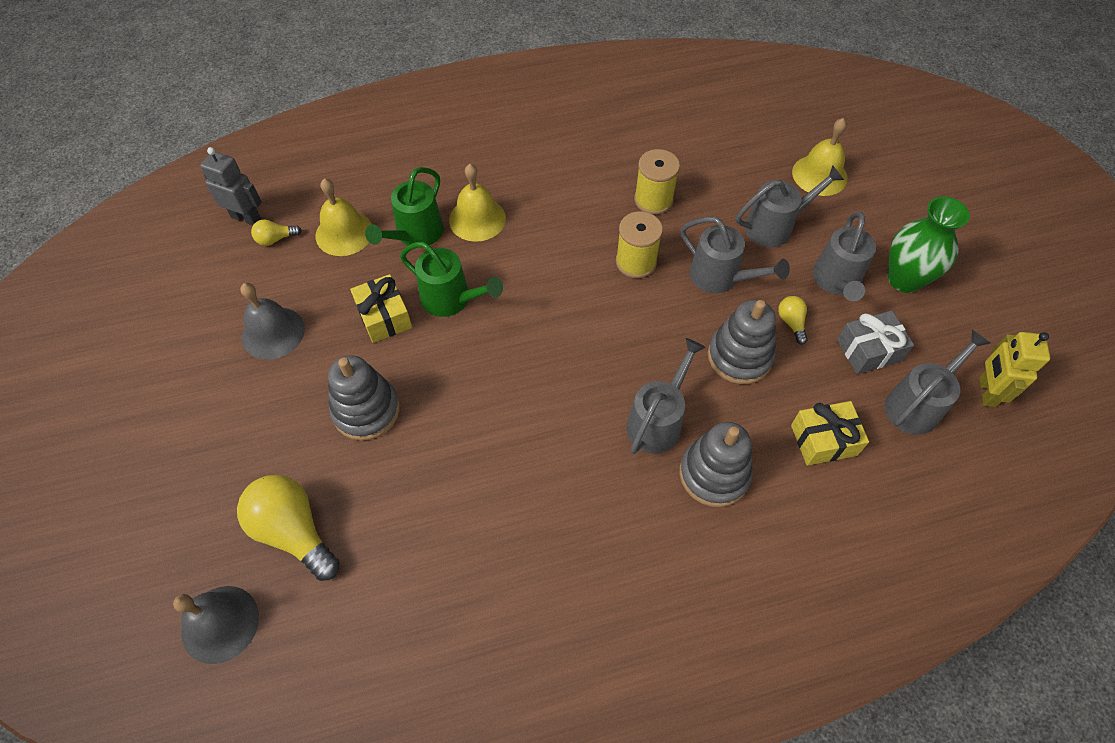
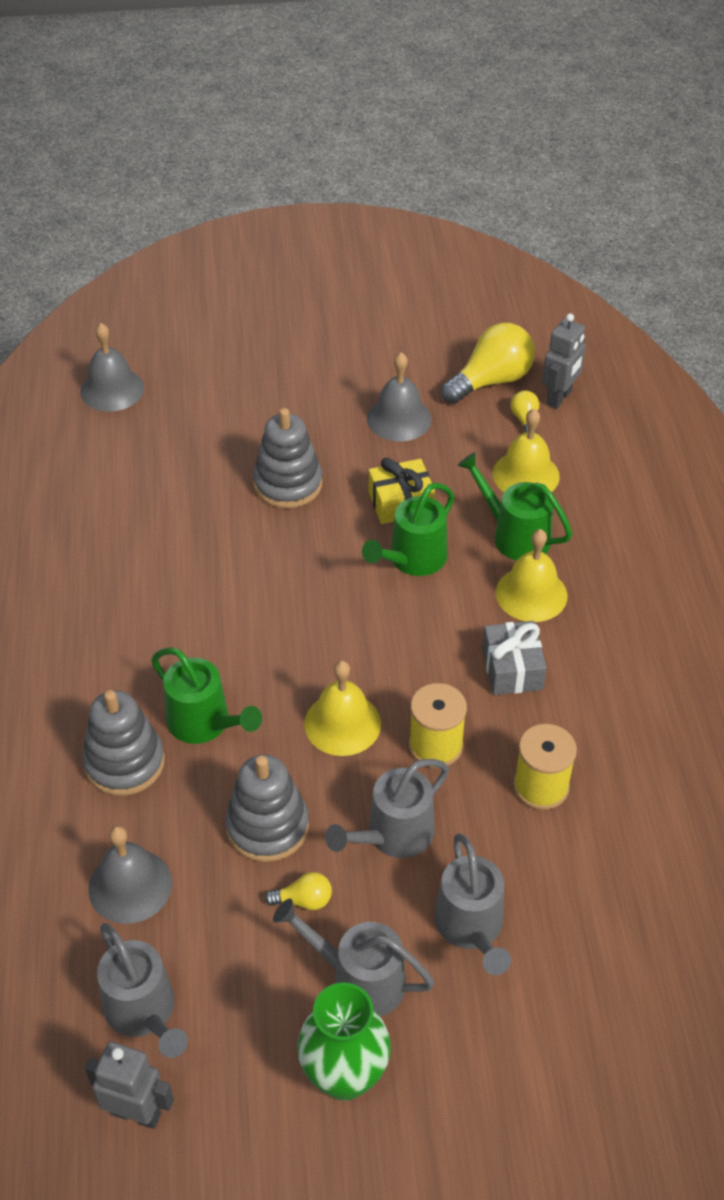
camera: 100 degrees right, 10 degrees down
(294, 531) = (177, 432): yellow light bulb -> yellow light bulb (491, 381)
(658, 421) = (205, 724): grey watering can -> green watering can
(819, 175) = (567, 1024): yellow bell -> yellow bell (342, 723)
(823, 440) = (130, 885): yellow gift -> grey bell
(869, 350) = (239, 982): grey gift -> grey gift (512, 669)
(986, 392) = (136, 1112): yellow robot -> grey robot

